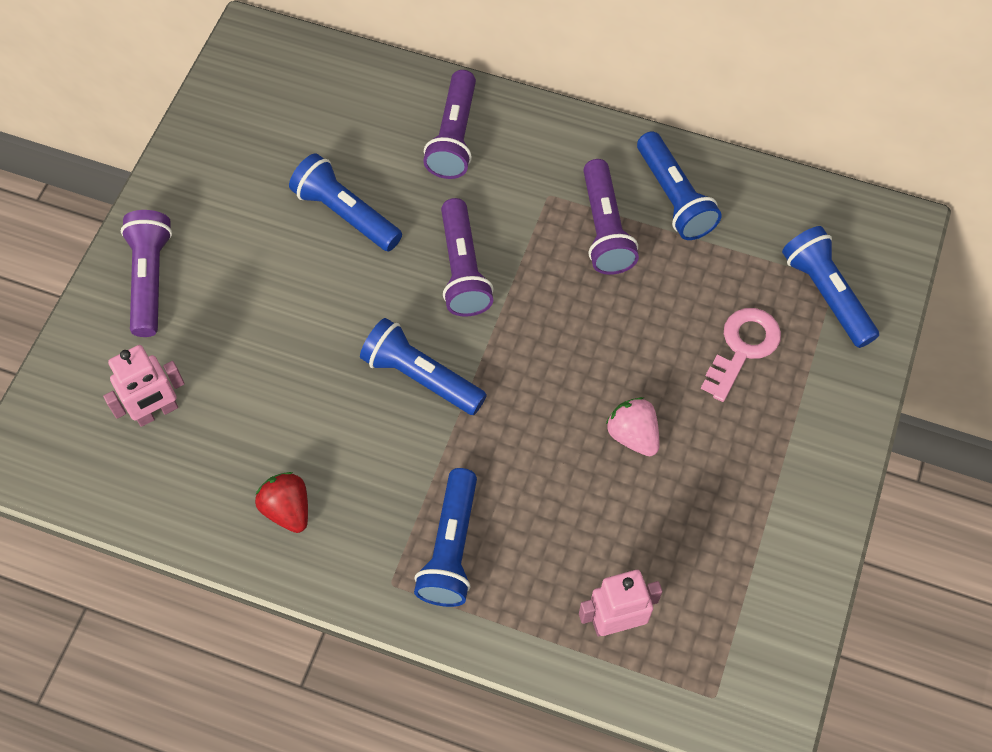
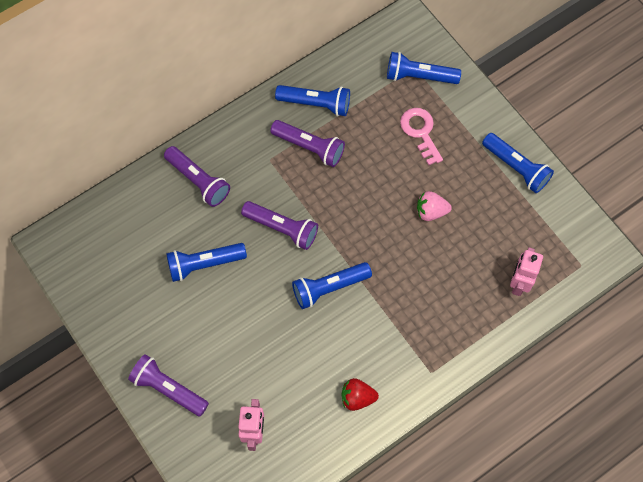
camera: 55 degrees left, 5 degrees up
(451, 548) = (432, 332): blue flashlight -> blue flashlight (516, 168)

